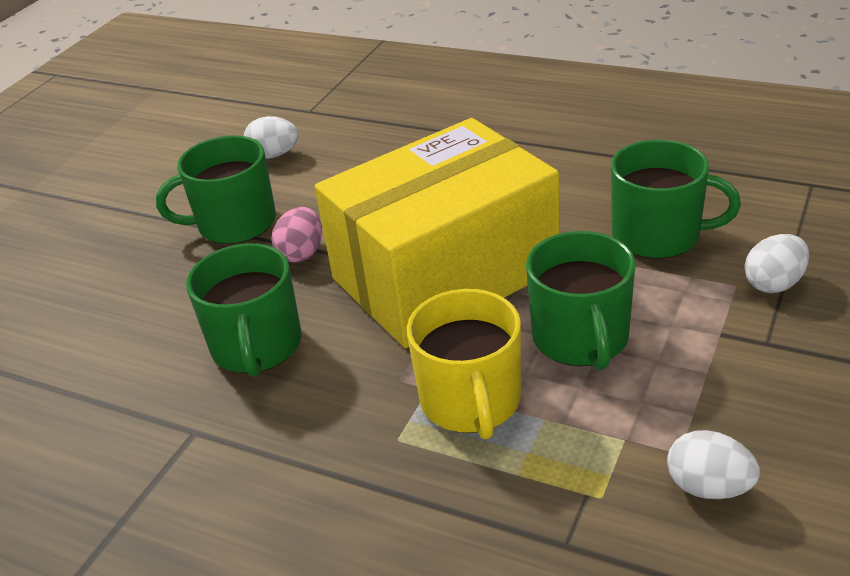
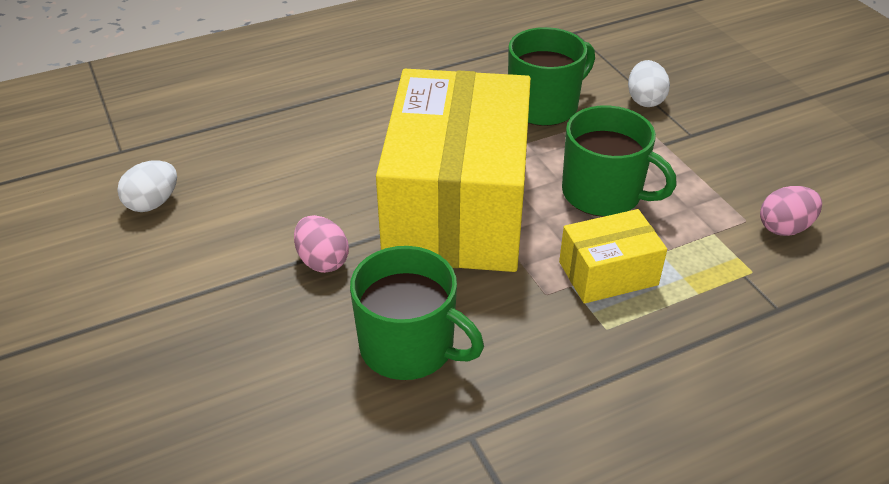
camera: 55 degrees left, 5 degrees up
(235, 223) = (218, 276): green mug -> none
(471, 401) = (608, 273): yellow mug -> yellow box
(708, 487) = (784, 228): white egg -> pink egg

